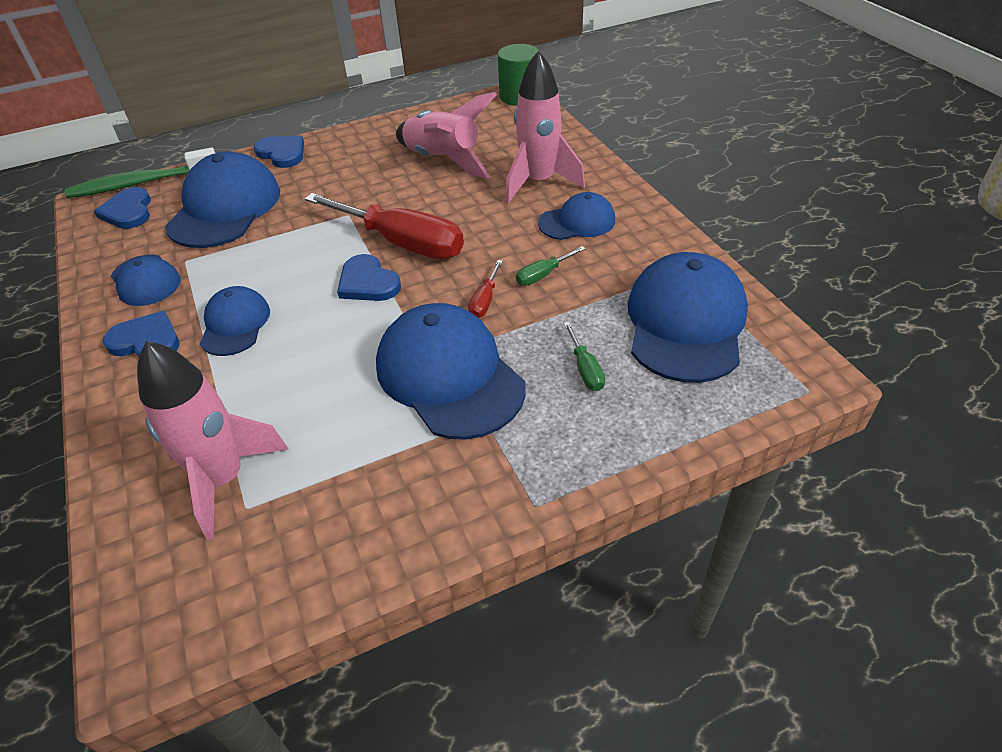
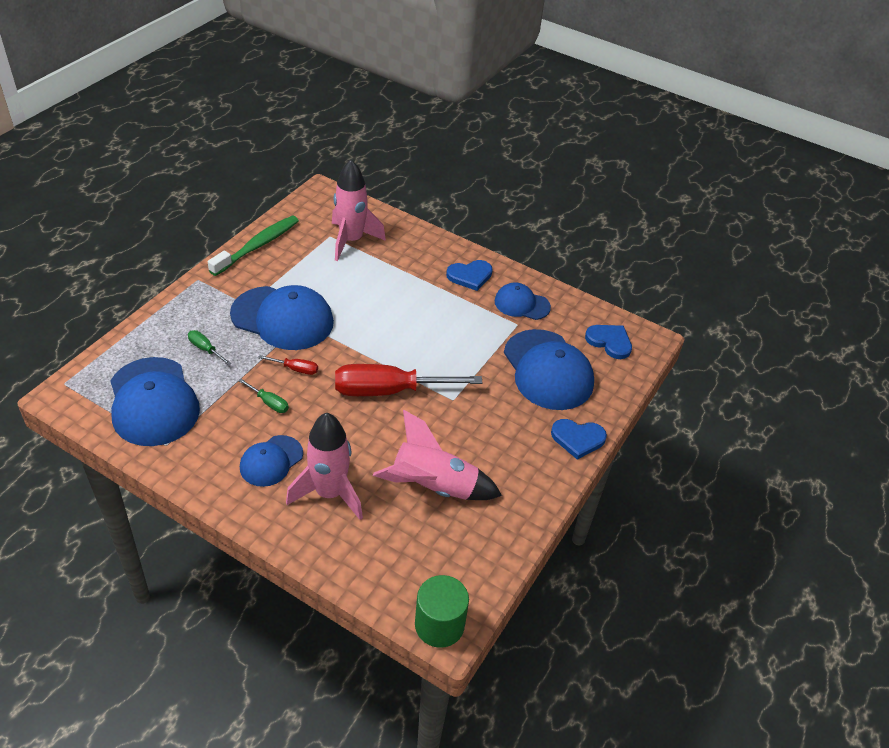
camera: 140 degrees right, 0 degrees up
(141, 183) = (640, 366): green toothbrush -> green toothbrush (258, 246)
(235, 324) = (433, 301): blue cap -> none
(368, 282) = (383, 353): blue heart -> none
(485, 301) = (295, 369): red screwdriver -> red screwdriver turned 120 degrees clockwise
(543, 275) = (269, 402): green screwdriver -> green screwdriver turned 105 degrees clockwise

